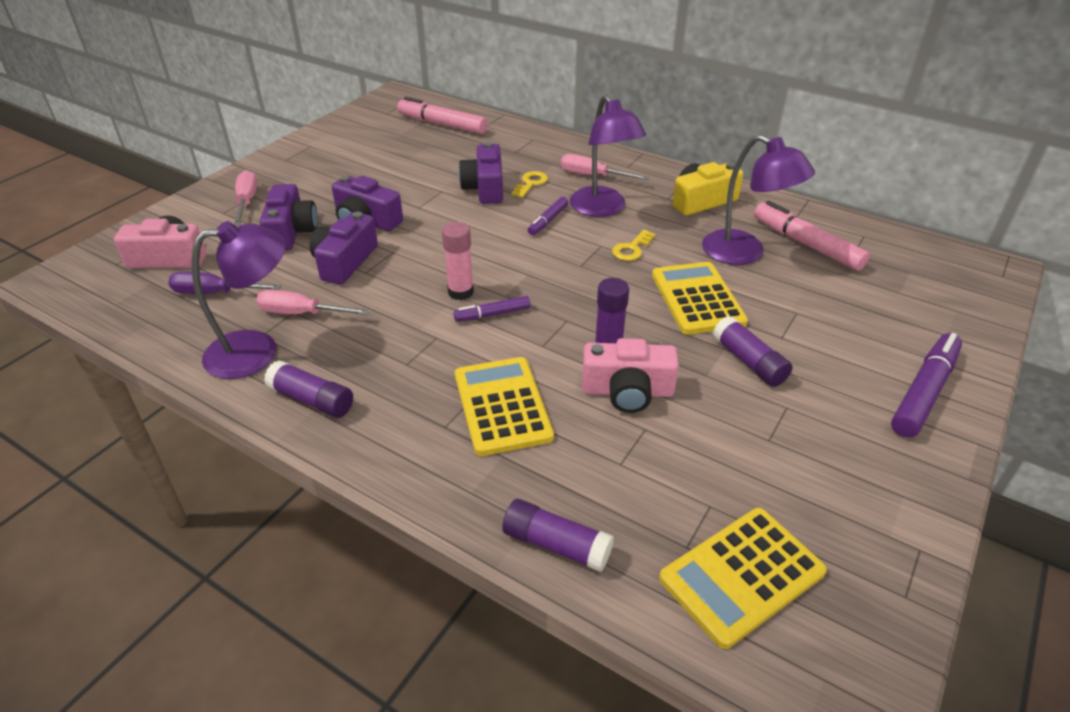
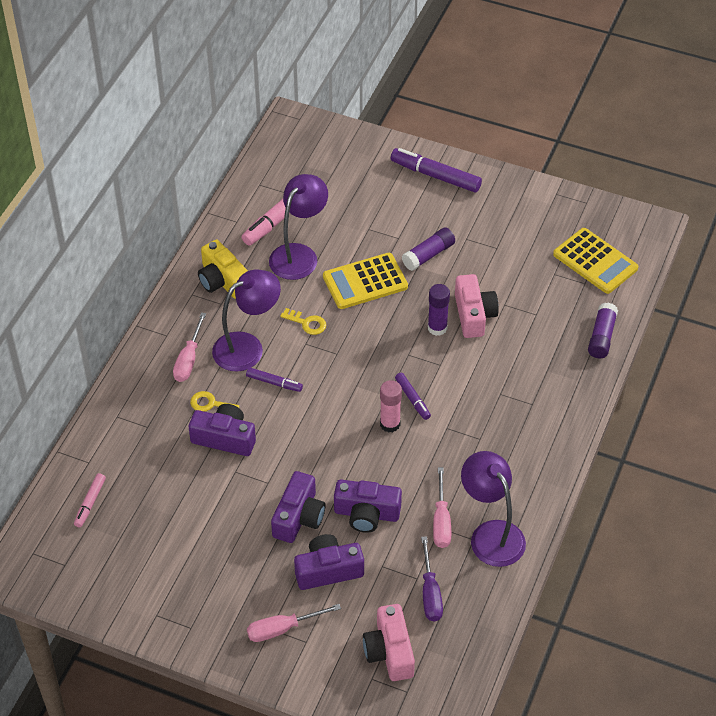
camera: 100 degrees left, 10 degrees up
(312, 400) = (530, 483): purple glue stick -> none
(442, 124) = (90, 503): pink marker -> pink marker, size x0.56
(485, 188) = (224, 438): purple camera -> purple camera turned 150 degrees counterclockwise
(502, 406) = (505, 377): yellow calculator -> none

